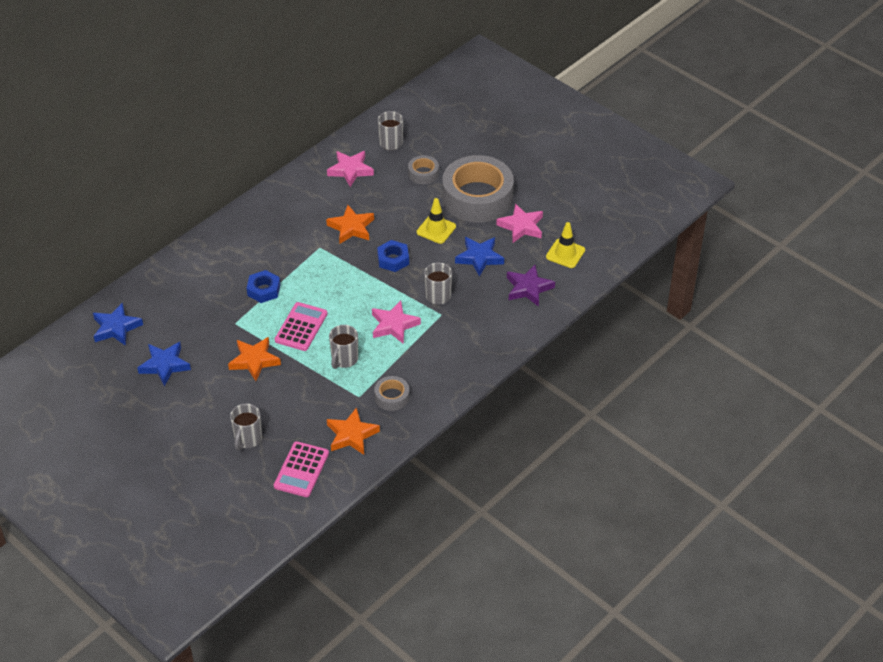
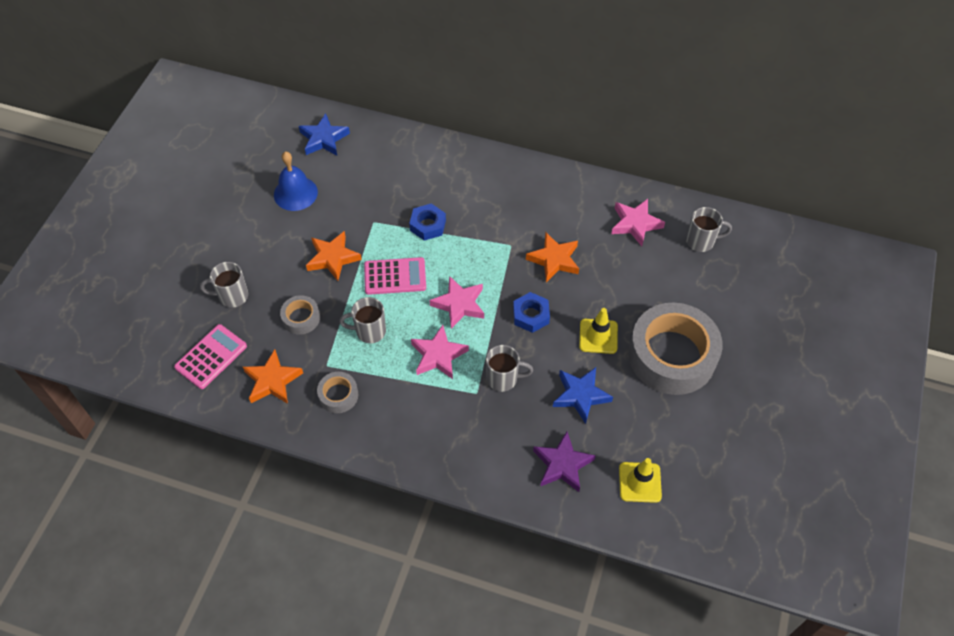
camera: 65 degrees right, 10 degrees up
(165, 365) = (295, 193): blue star -> blue bell
(301, 470) = (211, 357): pink calculator -> pink calculator turned 135 degrees clockwise
(423, 173) = (674, 289): grey tape -> grey tape (301, 318)
(521, 226) = (654, 418): pink star -> pink star (459, 304)

